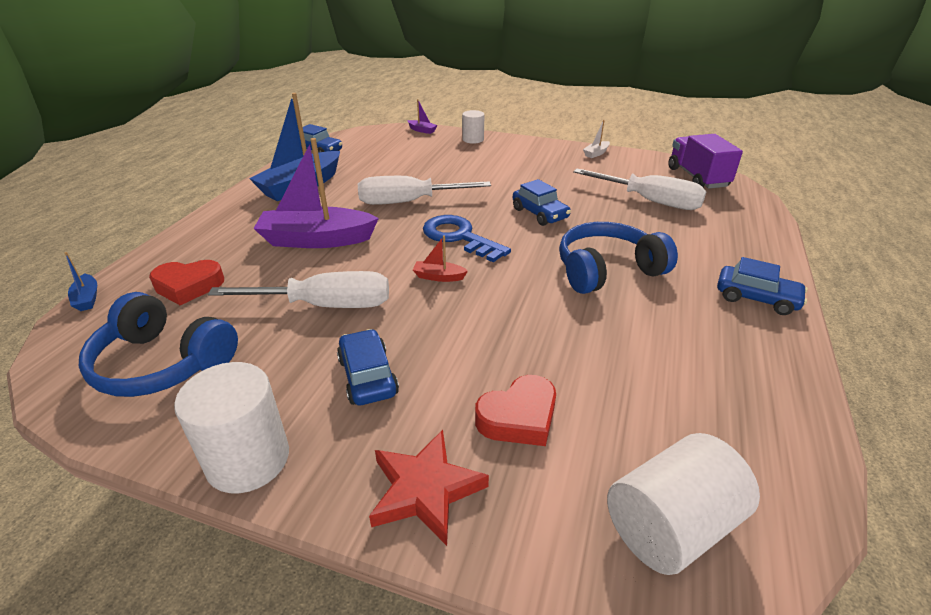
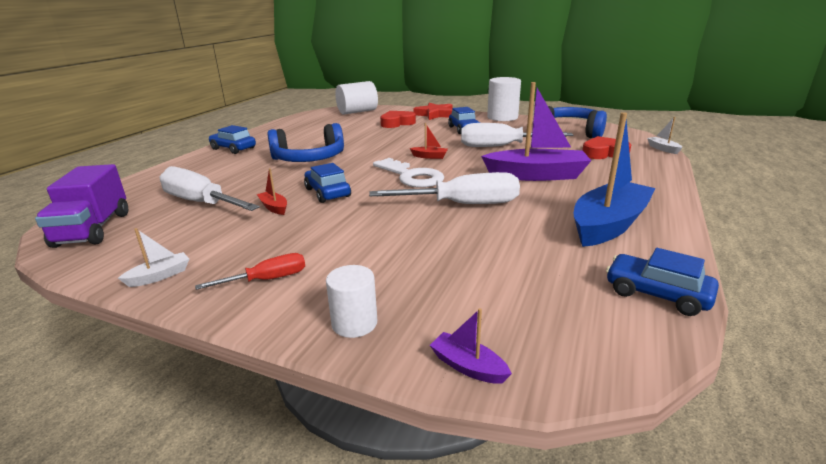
camera: 175 degrees left, 10 degrees down
(87, 298) = (663, 149): blue boat -> white boat
(459, 237) = (411, 176): blue key -> white key
(530, 153) = (267, 279): none -> red screwdriver
(576, 197) = (274, 207): none -> red boat

